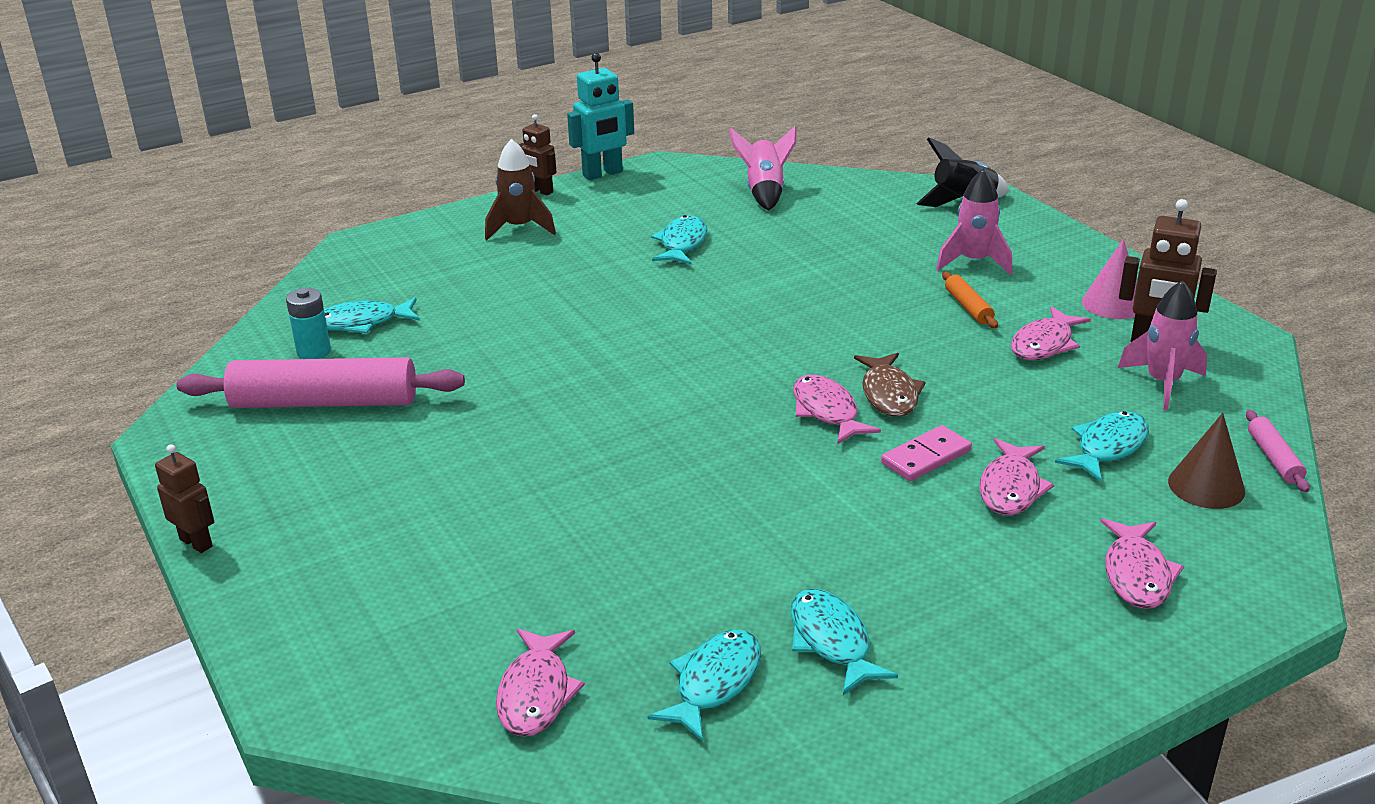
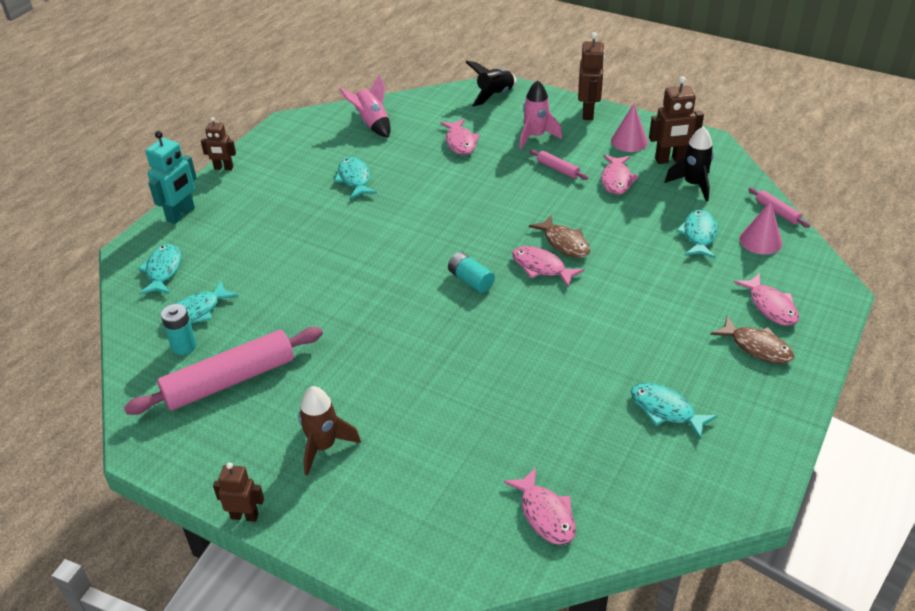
camera: 30 degrees left, 10 degrees up
(519, 228) = (236, 201): brown rocket -> brown rocket (323, 446)
(603, 174) = (254, 141): turquoise robot -> turquoise robot (181, 214)
(714, 683) = (630, 462): turquoise fish -> turquoise fish (163, 270)
(715, 395) = (470, 280): none -> turquoise battery
(926, 457) = (617, 277): pink domino -> none
(968, 307) = (557, 169): orange rolling pin -> pink rolling pin
(1011, 488) = (674, 279): pink fish -> pink fish (460, 142)
(1059, 618) = (757, 347): none -> brown fish
(1082, 254) = (588, 113): none -> brown robot
(1162, 383) = (693, 185): pink rocket -> black rocket
(1206, 486) = (760, 241): brown cone -> pink cone

